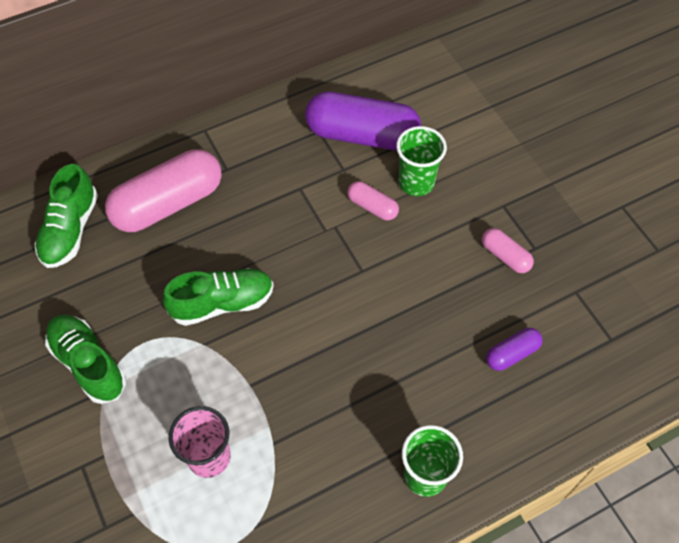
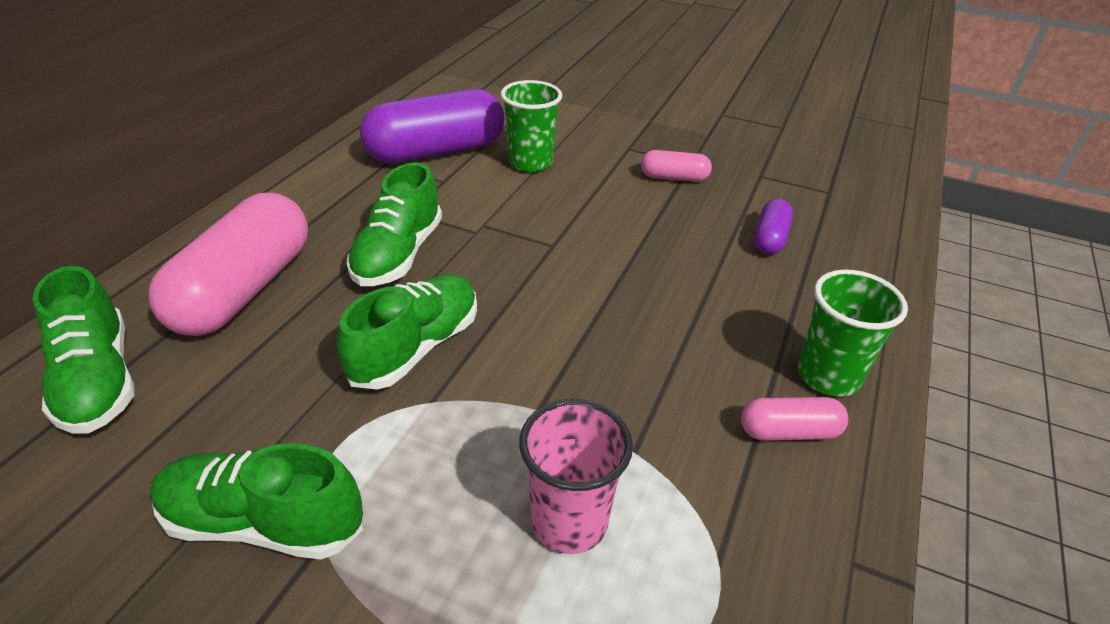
camera: 40 degrees left, 20 degrees down
(265, 224) = (398, 255): none -> green shoe
(372, 207) = (506, 195): pink capsule -> pink capsule (789, 432)

